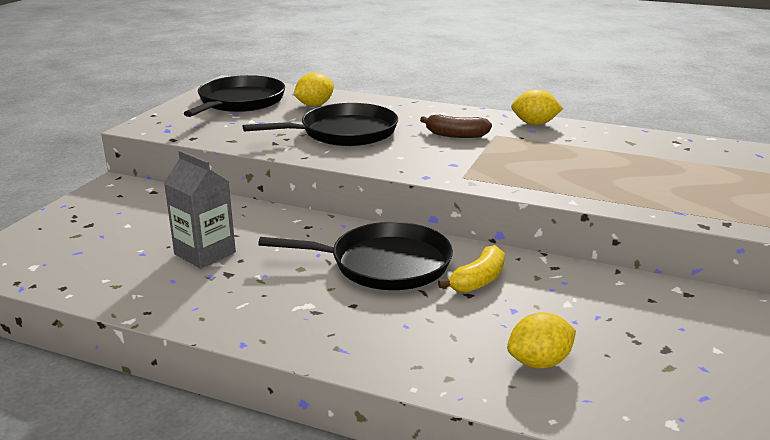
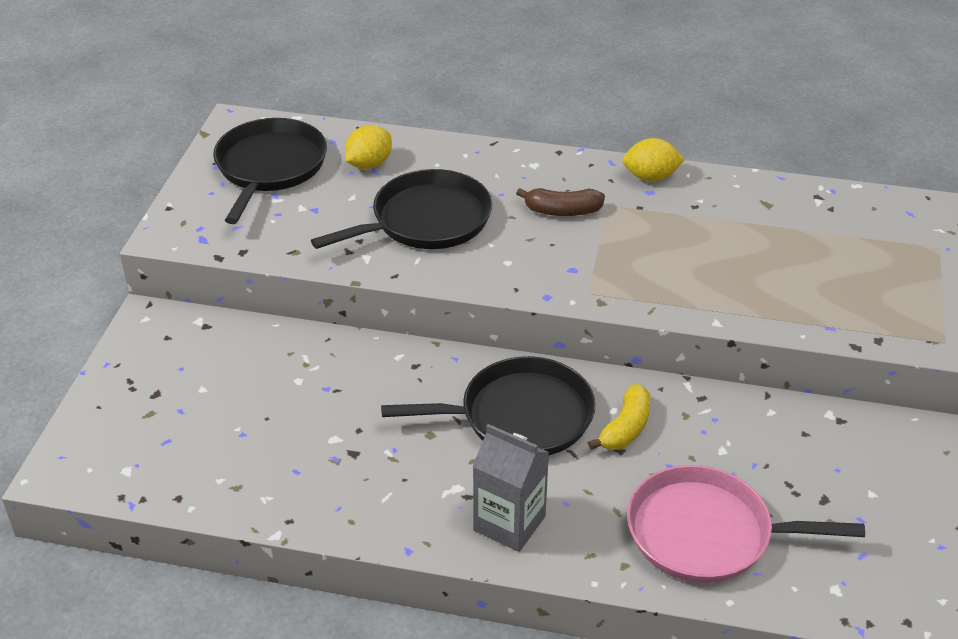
camera: 10 degrees left, 15 degrees up
(205, 253) = (314, 424): grey carton -> grey carton (509, 523)
(539, 362) = (706, 533): yellow lemon -> pink pan

